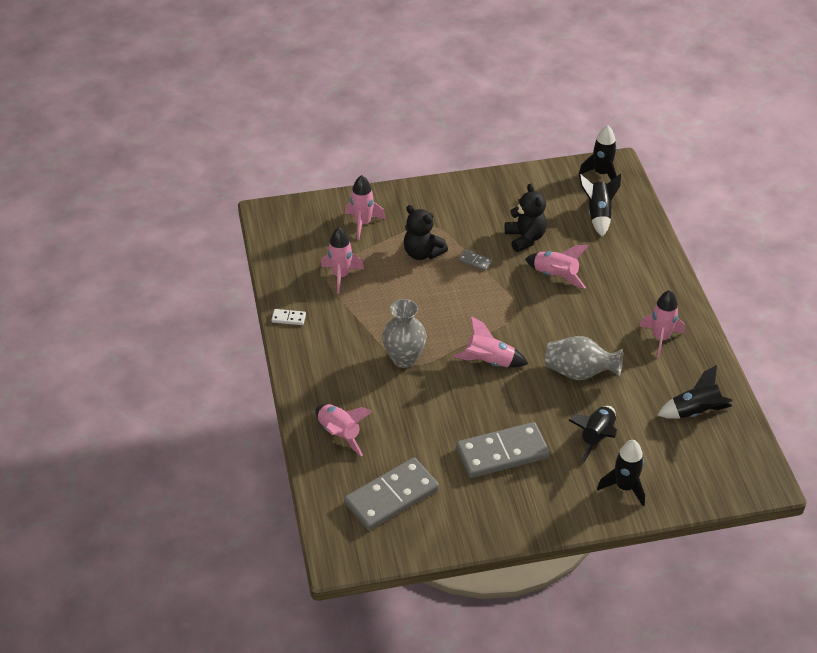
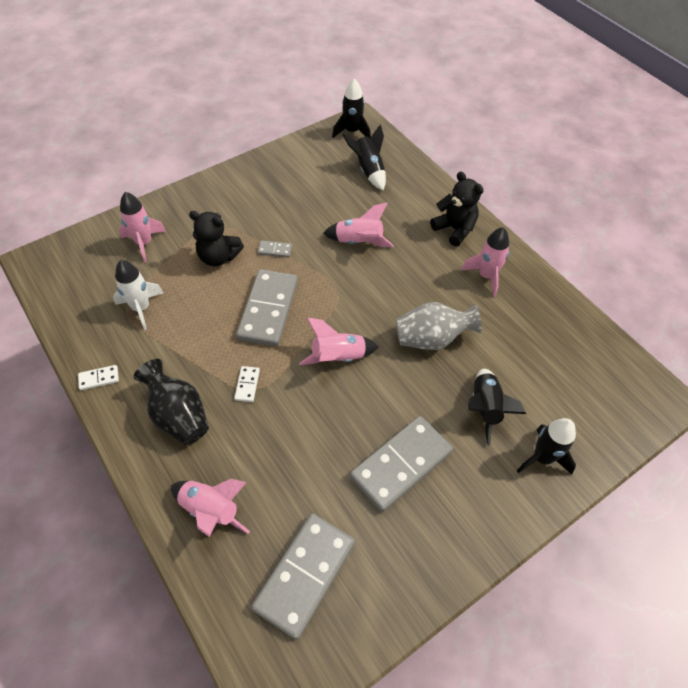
camera: 25 degrees left, 10 degrees up
(340, 363) = (178, 415): none -> black vase
(341, 276) = (141, 308): pink rocket -> white rocket
(404, 359) = (247, 385): grey vase -> white domino
(447, 308) = (268, 309): none -> grey domino
(525, 238) = (313, 212): black teddy bear -> black teddy bear (454, 229)
(695, 412) = (559, 344): black rocket -> none

